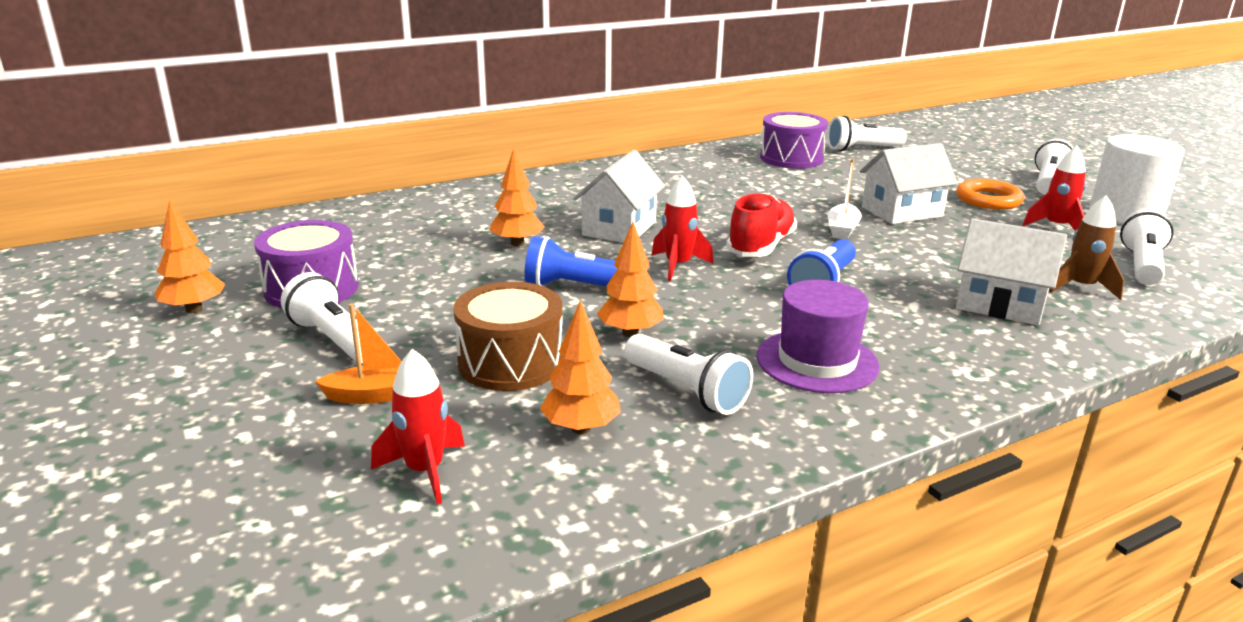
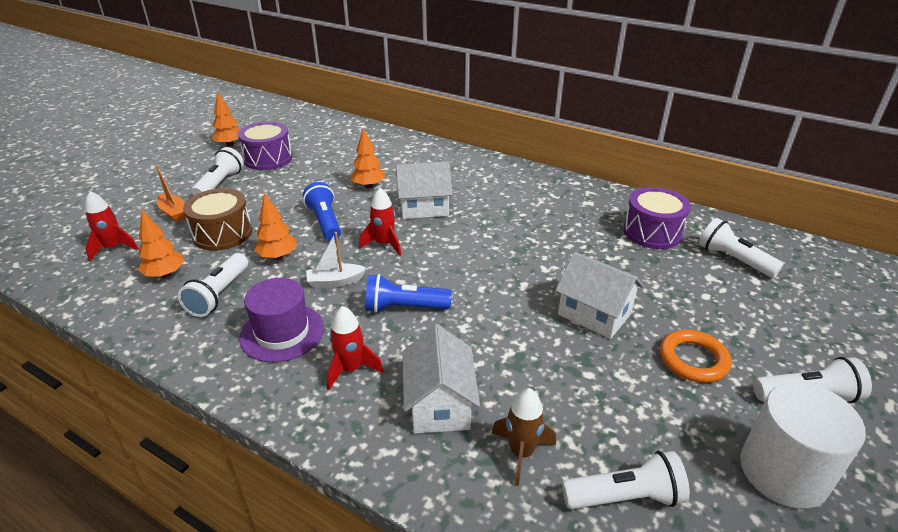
camera: 60 degrees right, 10 degrees up
(760, 247) = (446, 266): red shoe -> none
(842, 229) = (518, 293): white boat -> white boat (335, 282)
(1056, 227) = (669, 418): red rocket -> red rocket (351, 369)

